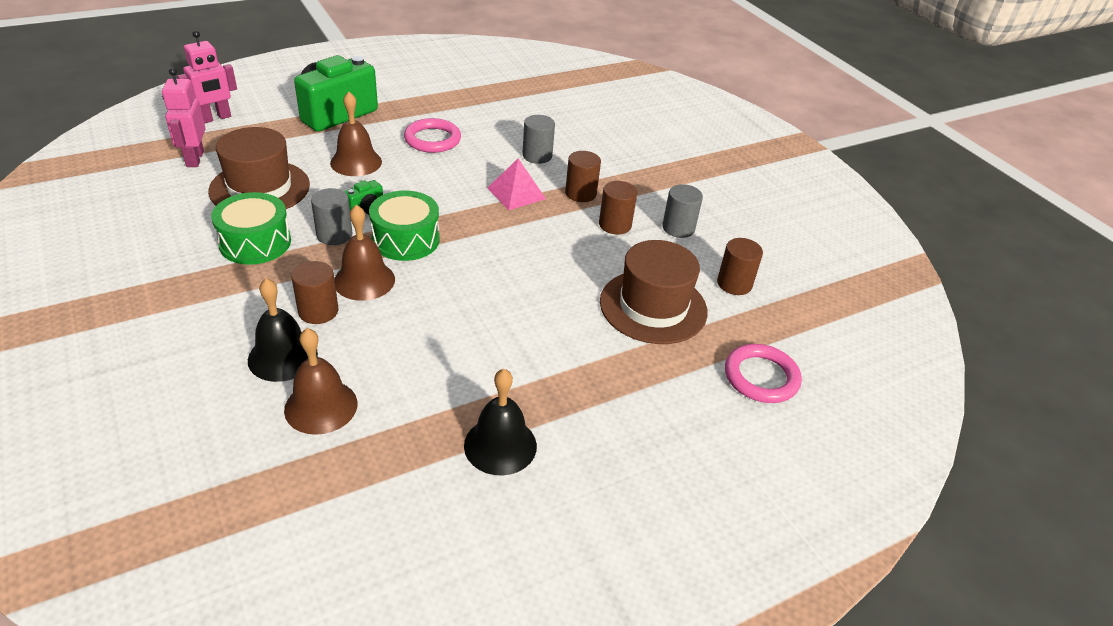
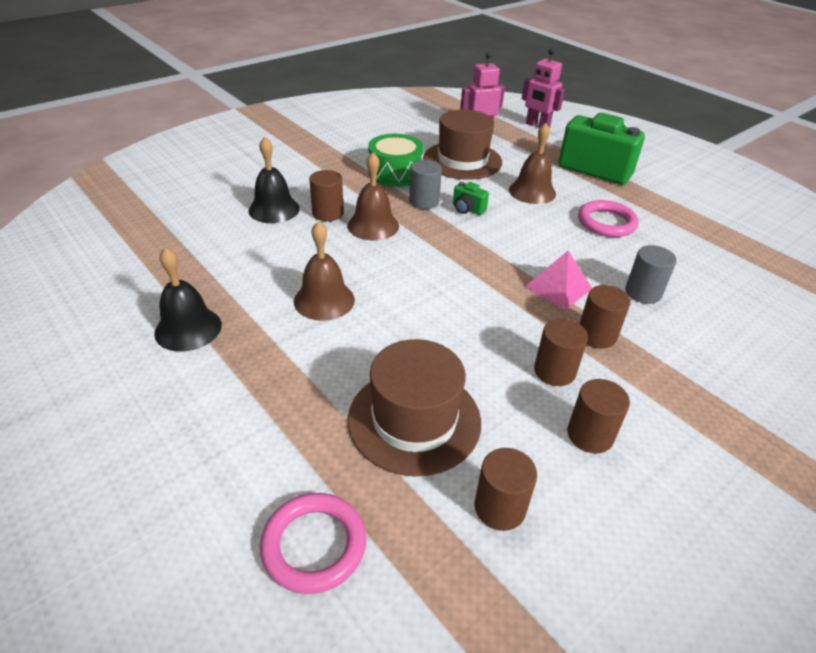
camera: 80 degrees right, 0 degrees up
(321, 406) = (225, 234): brown bell -> brown bell (324, 300)
(405, 239) = (438, 235): green drum -> none
(678, 228) = (590, 435): grey cylinder -> brown cylinder

